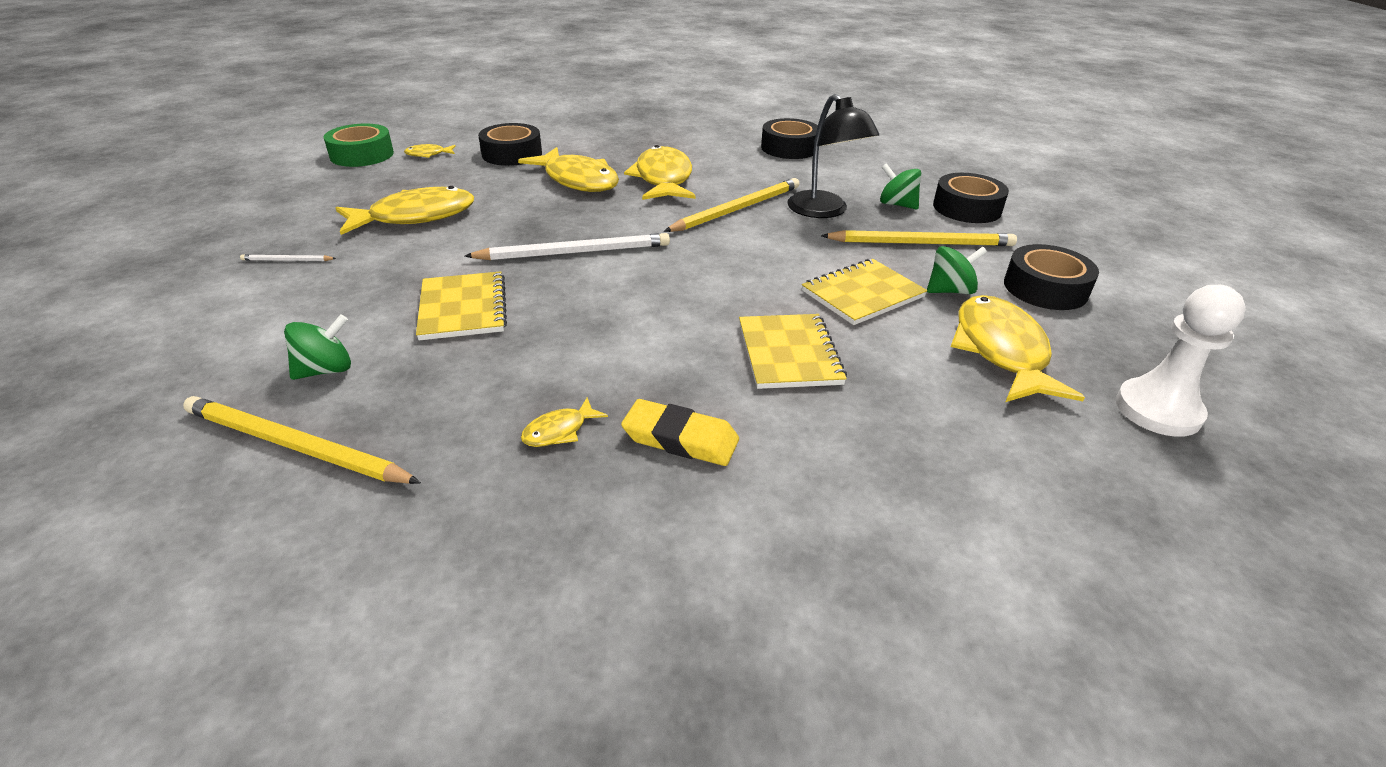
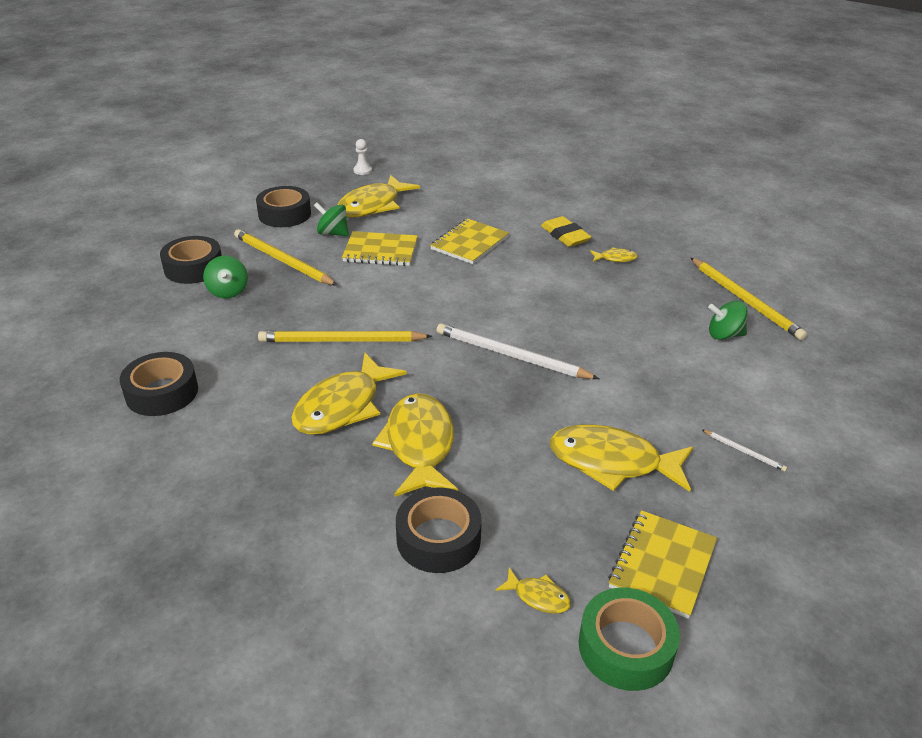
camera: 140 degrees left, 0 degrees up
(463, 308) = (623, 342): yellow notebook -> yellow notebook (662, 565)
(824, 211) = (286, 309): black lamp -> none
(1158, 410) = (362, 171): white pawn -> white pawn, size x0.49

